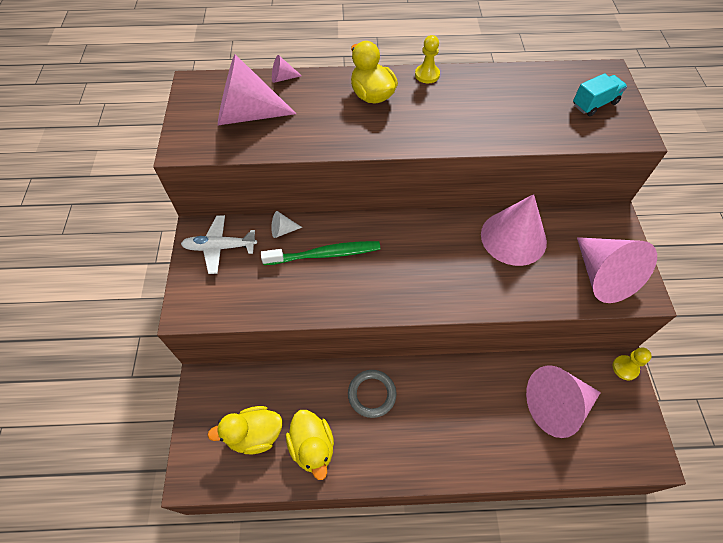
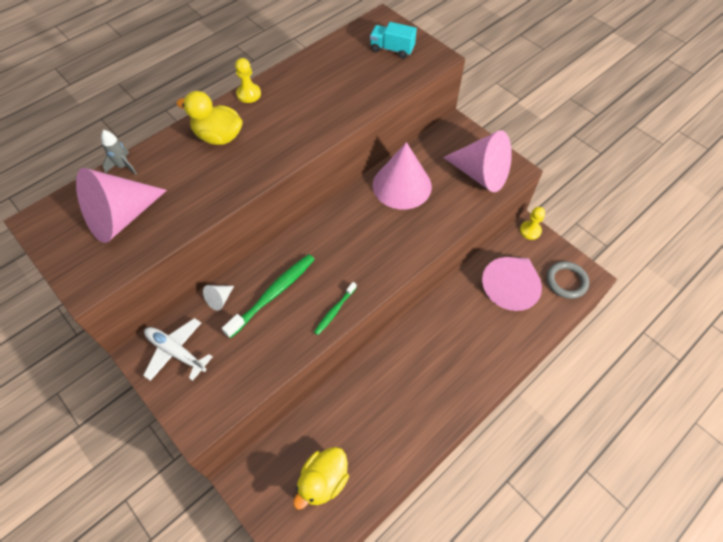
camera: 40 degrees left, 0 degrees up
(219, 247) = (176, 352): white plane -> white plane turned 75 degrees clockwise
(283, 78) = (123, 166): pink cone -> grey rocket
(312, 447) = (375, 452): yellow duck -> none
(360, 303) = (334, 311): none -> green toothbrush
(372, 394) = (384, 378): grey ring -> grey ring (566, 281)
(594, 104) = (392, 49): turquoise truck -> turquoise truck turned 90 degrees counterclockwise

